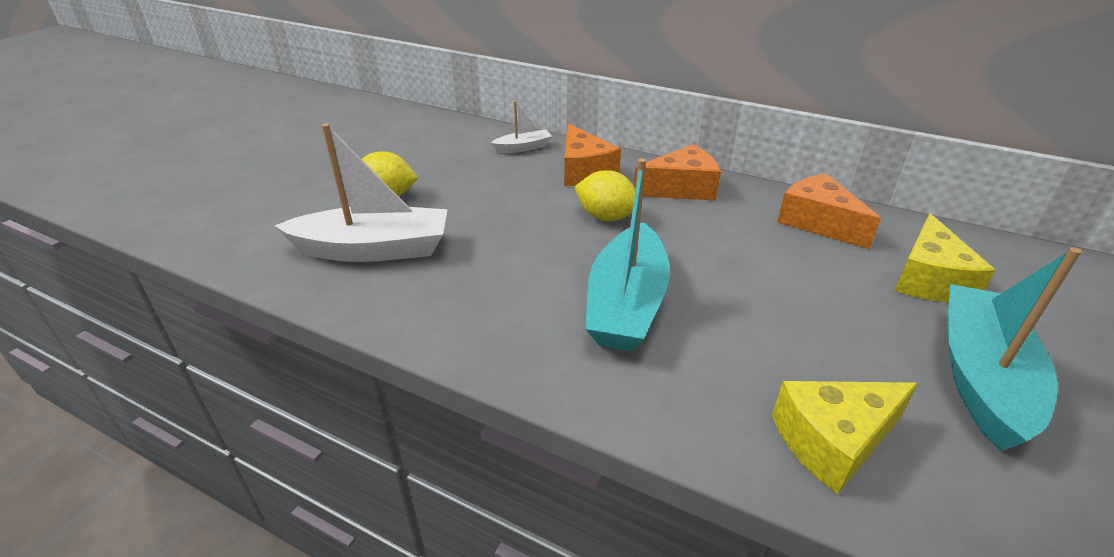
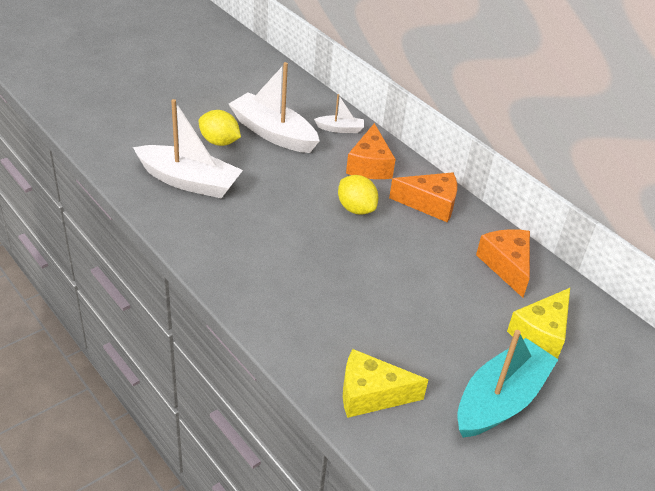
camera: 20 degrees right, 5 degrees up
(449, 171) = (273, 133): none -> white boat
(626, 304) = (320, 274): turquoise boat -> none

